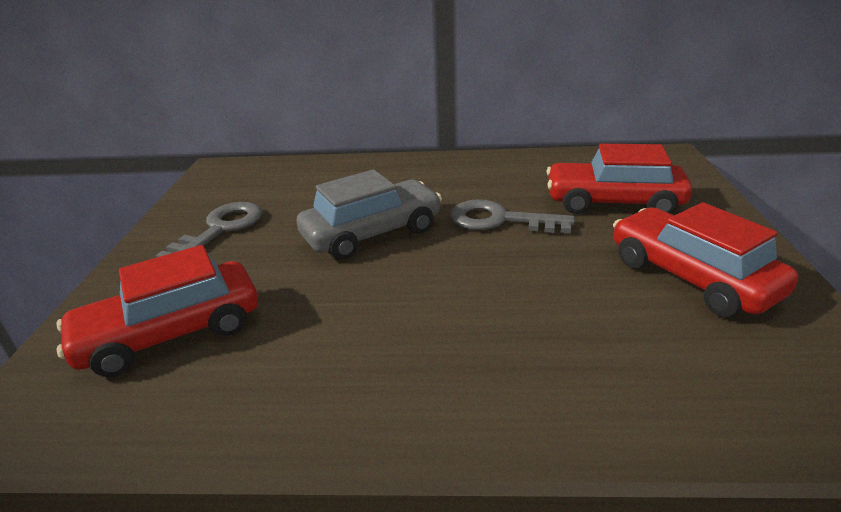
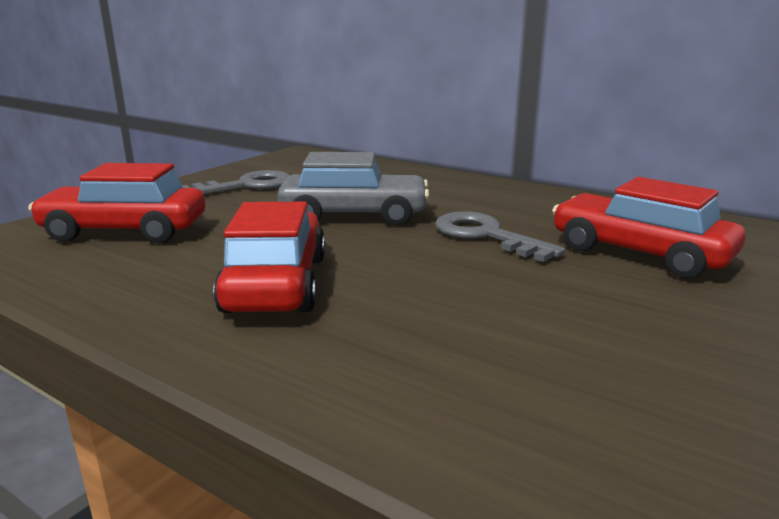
camera: 30 degrees right, 10 degrees down
(691, 277) = (634, 334): red car -> red car (276, 283)

